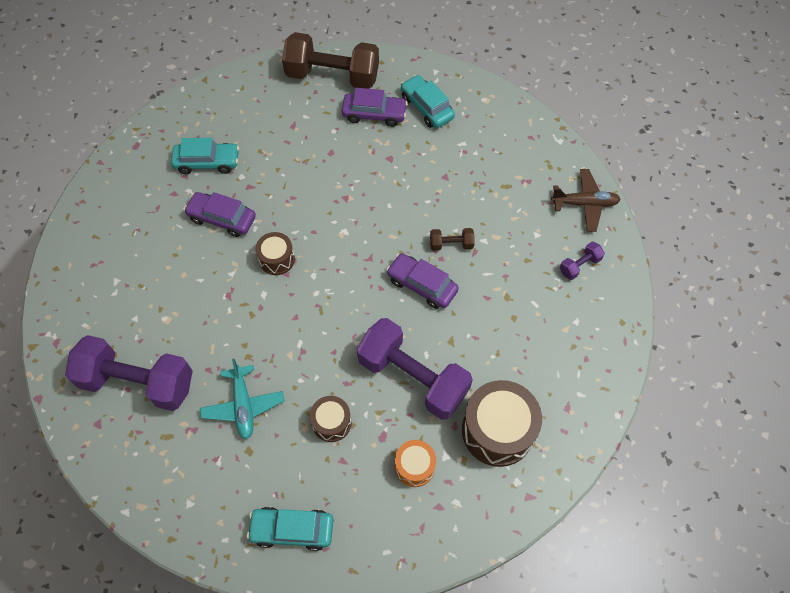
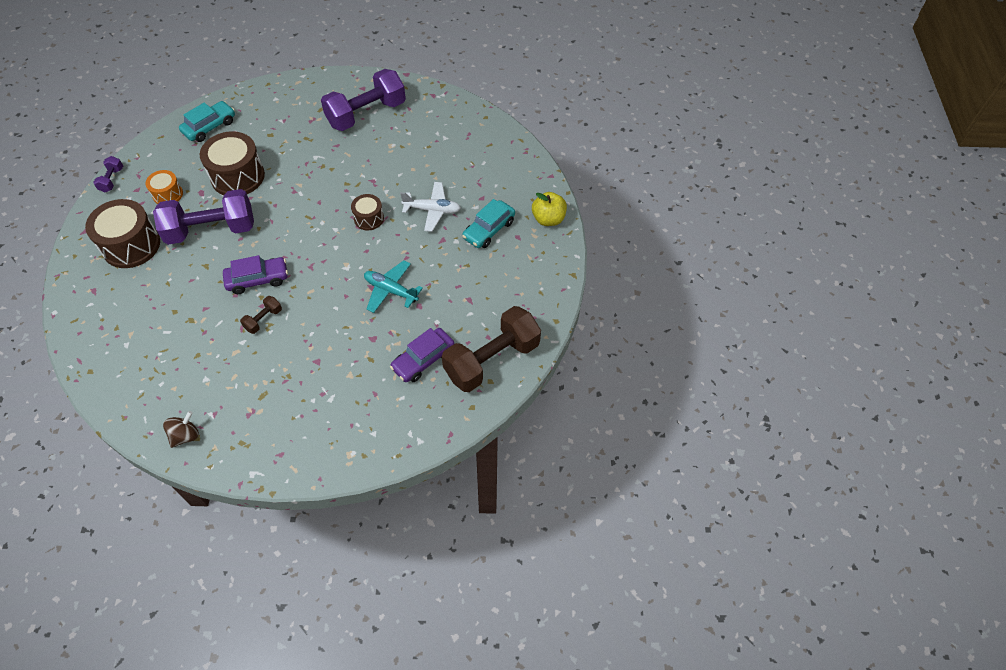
camera: 130 degrees right, 5 degrees down
(157, 131) = (548, 219): none -> yellow apple
(222, 218) = (432, 210): purple car -> white plane
(243, 405) = (297, 147): turquoise plane -> turquoise plane (390, 290)
(331, 422) = (238, 176): brown drum -> brown drum, size x1.83
(426, 107) = (390, 402): turquoise car -> none
(579, 265) = (153, 384): purple dumbbell -> purple dumbbell (112, 180)
(584, 204) = (185, 435): brown plane -> brown spinning top

